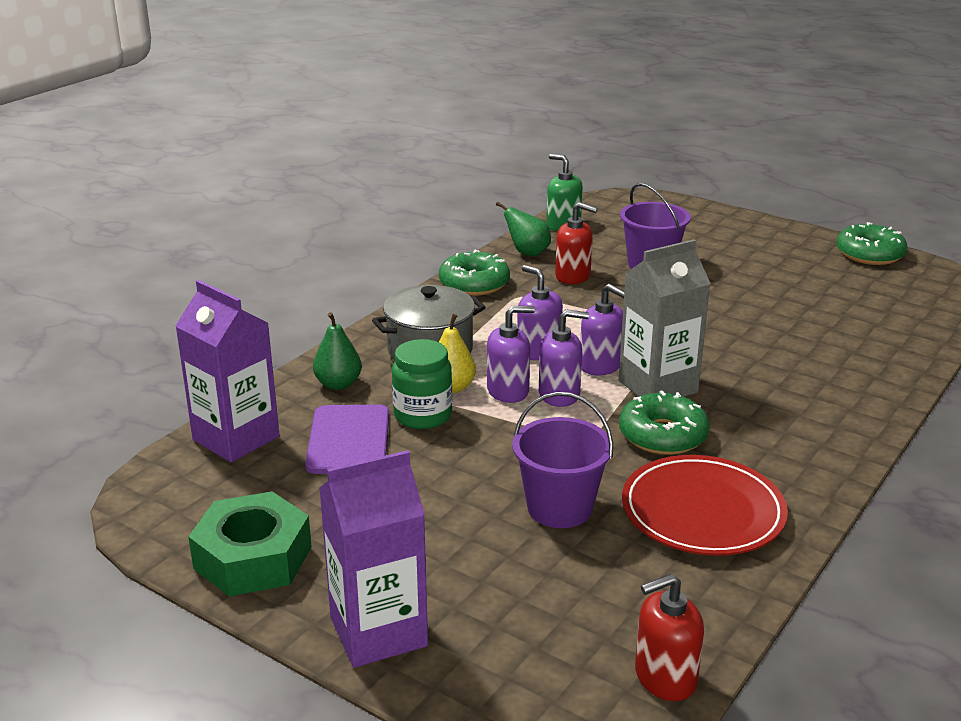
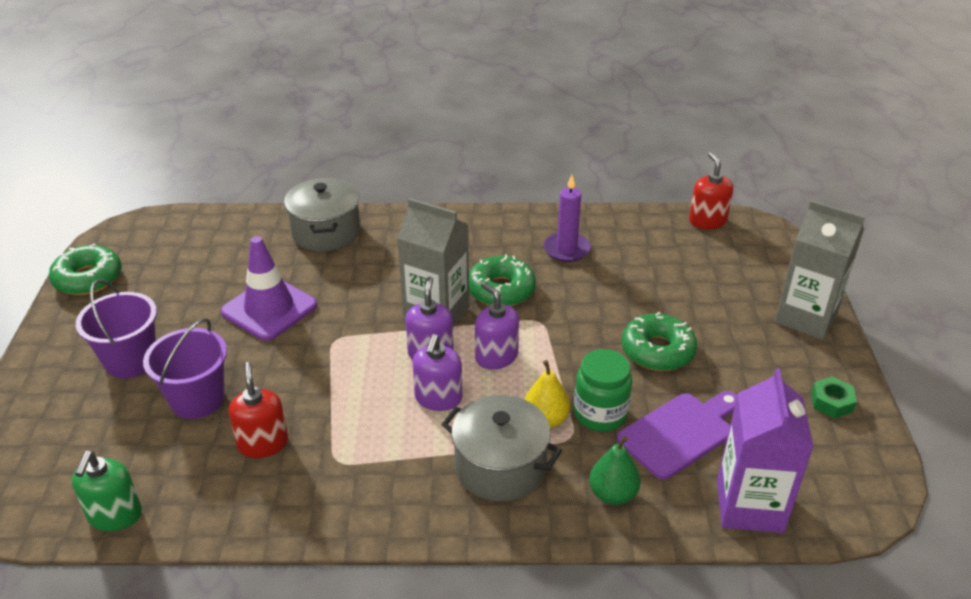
camera: 125 degrees left, 10 degrees up
(253, 558) = (831, 402): green nut -> green nut, size x0.49
(378, 632) = (806, 317): purple carton -> grey carton
(474, 284) = (335, 511): green donut -> green donut (657, 351)
(508, 391) = (518, 385): purple soap dispenser -> none
(527, 253) = (222, 507): green pear -> none
(559, 508) = (627, 301): purple bucket -> purple bucket (131, 360)
(665, 677) = (707, 221): red soap dispenser -> red soap dispenser turned 135 degrees counterclockwise
(702, 511) = (566, 249): red plate -> purple candle
(748, 314) = (269, 309): none -> purple traffic cone
(870, 371) = (326, 232): none -> grey pot

